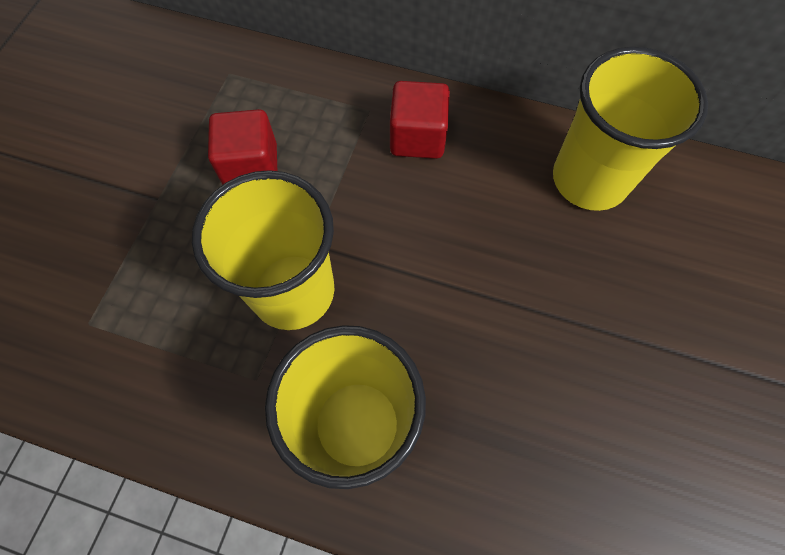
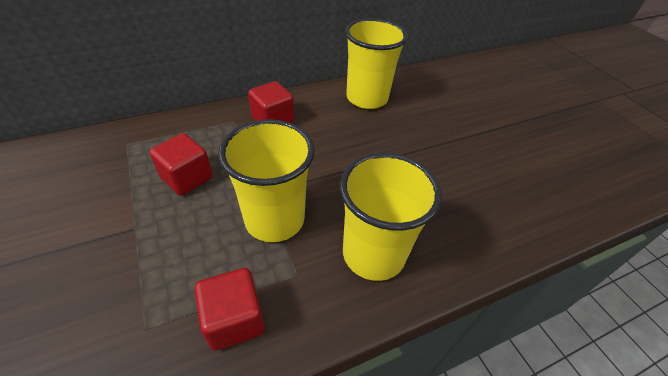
camera: 45 degrees left, 20 degrees down
(160, 379) = (234, 319): none -> red cube

